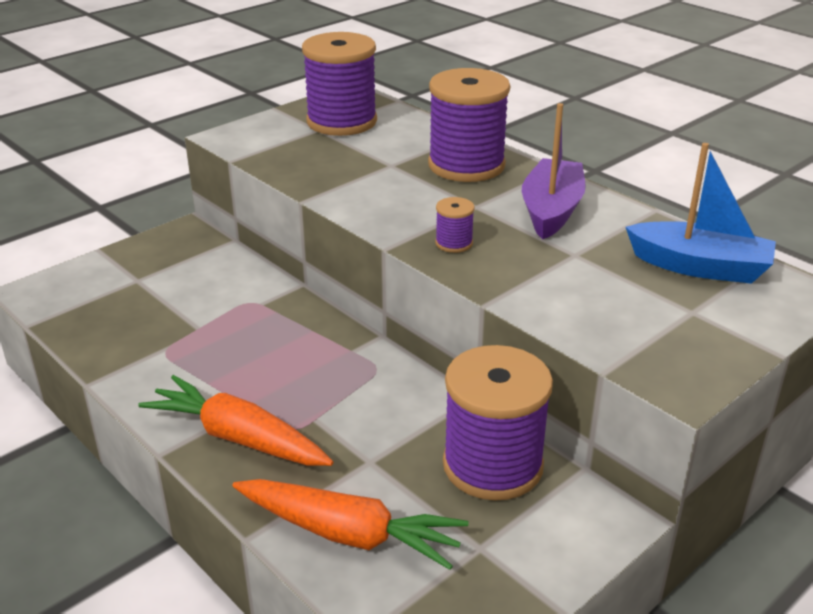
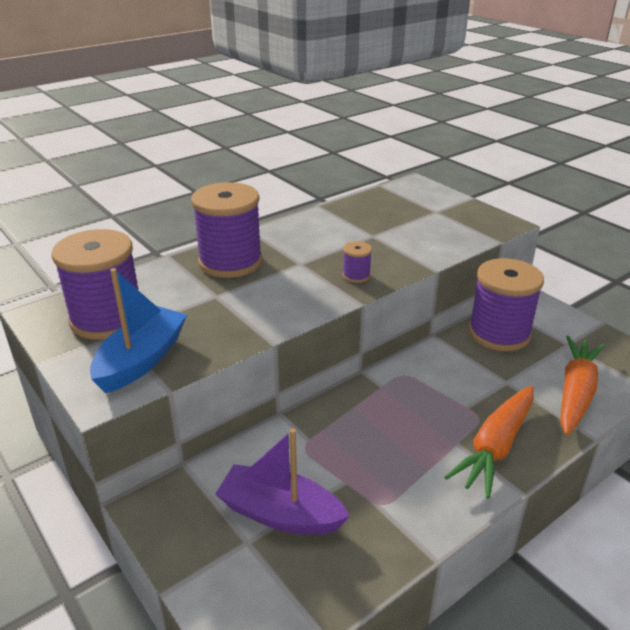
camera: 85 degrees left, 0 degrees up
(551, 211) = (313, 237): purple boat -> purple boat (280, 514)
(699, 267) = (388, 203): blue boat -> blue boat (142, 360)

